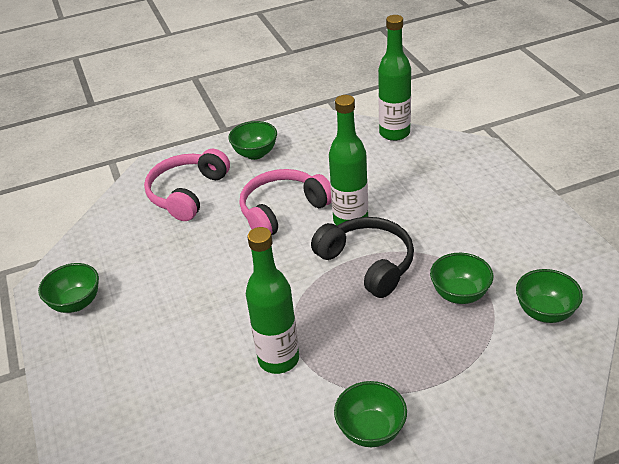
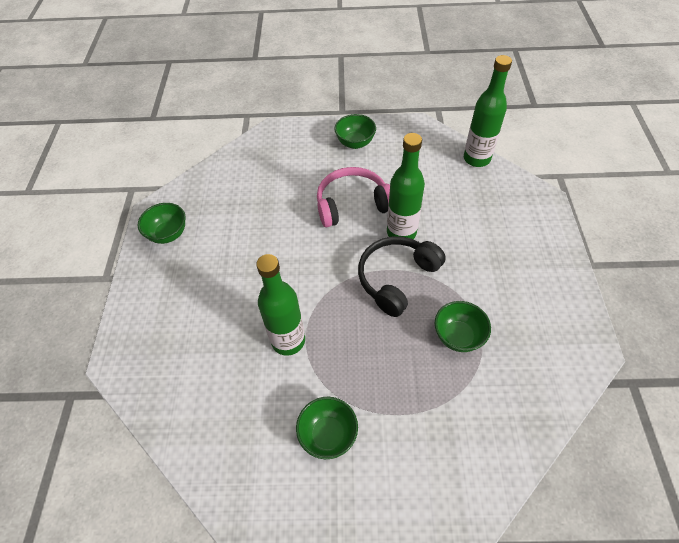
camera: 20 degrees right, 15 degrees up
(187, 193) = (288, 163): pink headphones -> none
(368, 263) = (396, 278): black headphones -> black headphones turned 120 degrees counterclockwise
(545, 312) = (523, 382): green bowl -> none

